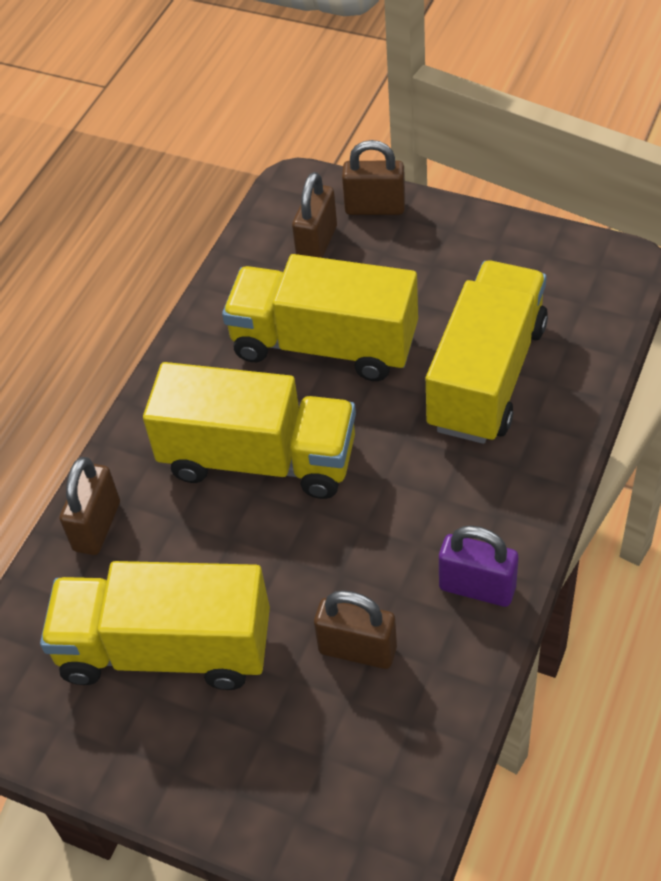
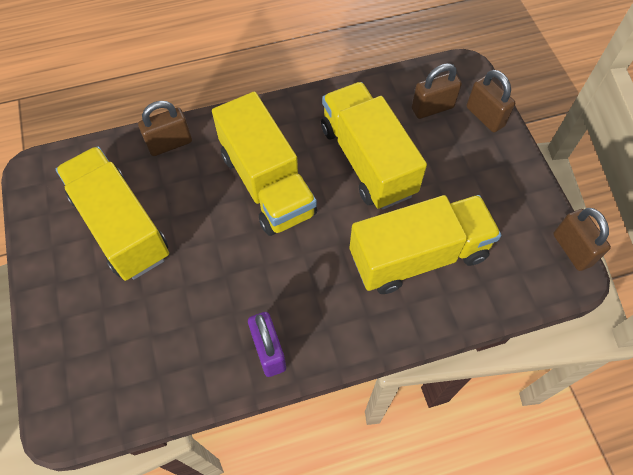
camera: 45 degrees right, 10 degrees up
(357, 650) = (184, 317): brown padlock -> brown padlock (572, 249)

